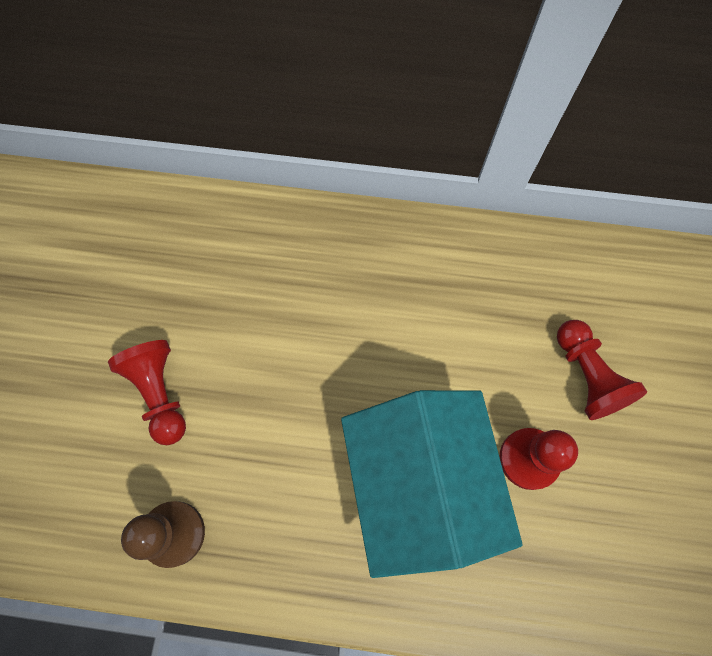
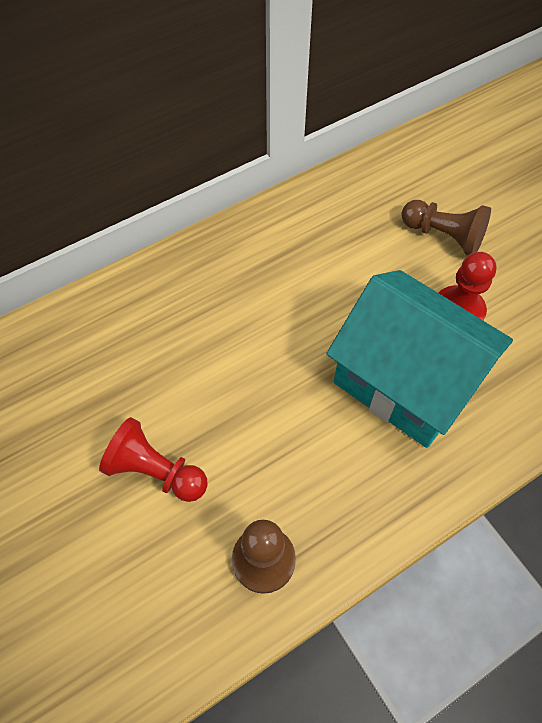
camera: 40 degrees left, 10 degrees down
(586, 376) = (443, 236): red pawn -> brown pawn

